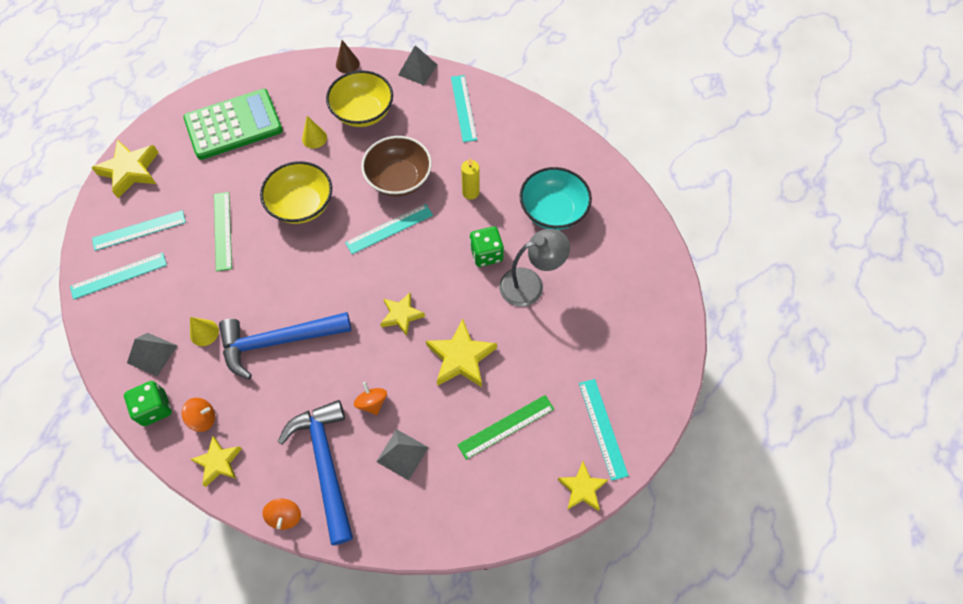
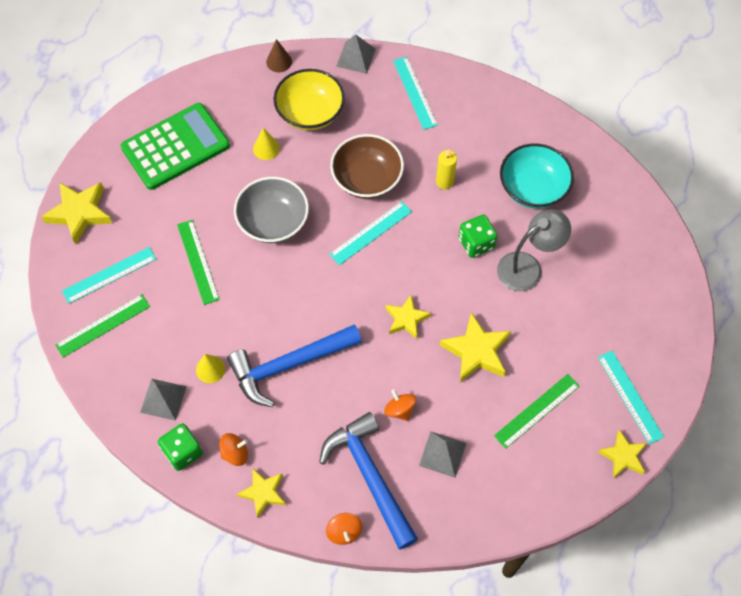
camera: 10 degrees left, 0 degrees up
(119, 276) = (103, 325): turquoise ruler -> green ruler
(302, 205) = (273, 222): yellow bowl -> grey bowl

